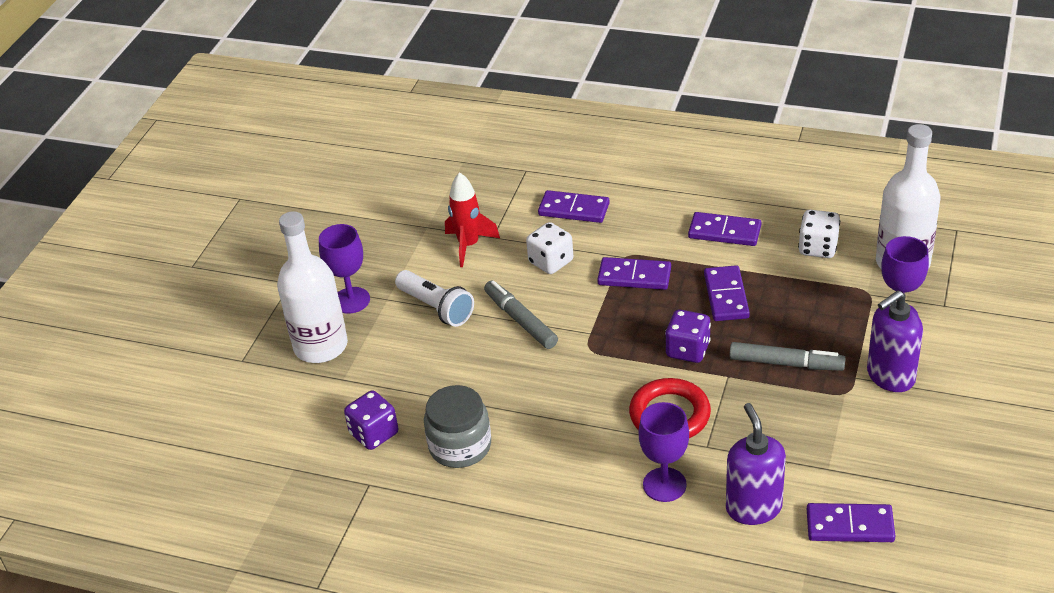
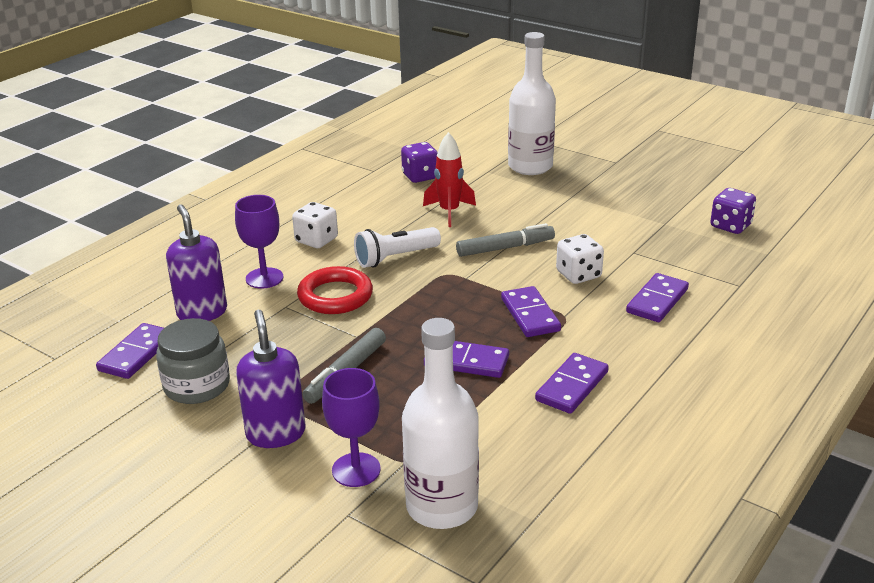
camera: 105 degrees right, 10 degrees down
(351, 300) = (578, 182): purple goblet -> none
(436, 308) = (546, 214): white flashlight -> white flashlight (395, 258)
(460, 446) = (380, 204): grey jar -> grey jar (197, 385)
(469, 245) = (625, 239): red rocket -> red rocket (449, 212)
(634, 276) = (530, 315): purple domino -> purple domino turned 45 degrees counterclockwise
(688, 350) = (406, 322): purple dice -> purple dice (730, 226)
(753, 508) = (202, 312): purple soap dispenser -> purple soap dispenser turned 120 degrees counterclockwise
(818, 248) = (507, 446): white dice -> white dice (316, 240)

